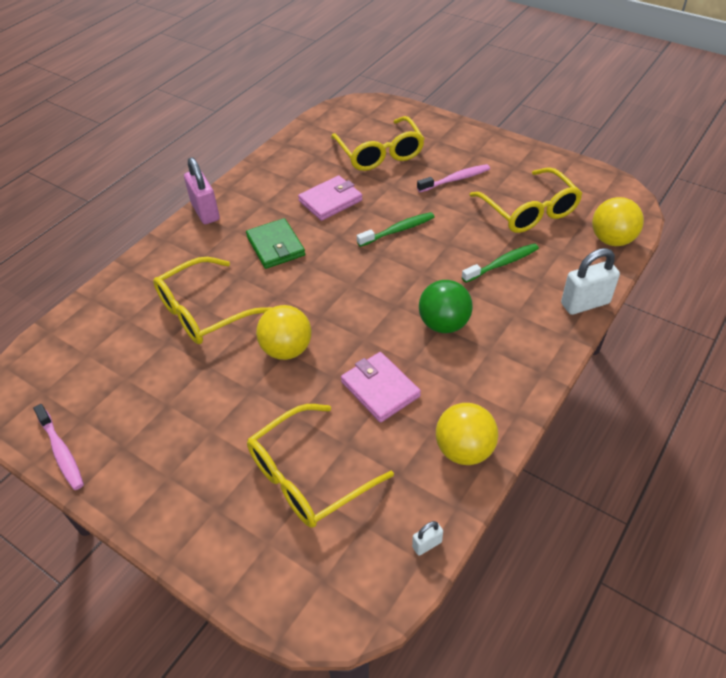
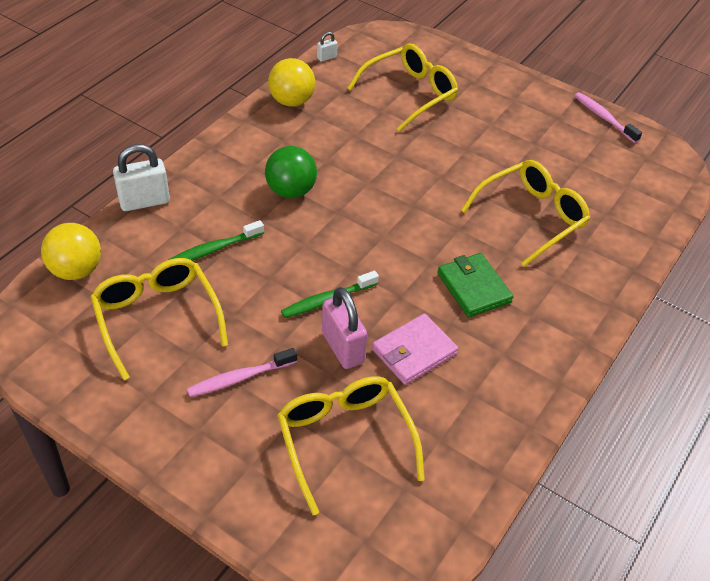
camera: 175 degrees right, 0 degrees up
(205, 212) = (576, 344): pink padlock -> pink padlock (343, 347)
(287, 349) = (440, 178): yellow ball -> none
(380, 389) = (355, 143): pink wallet -> none

